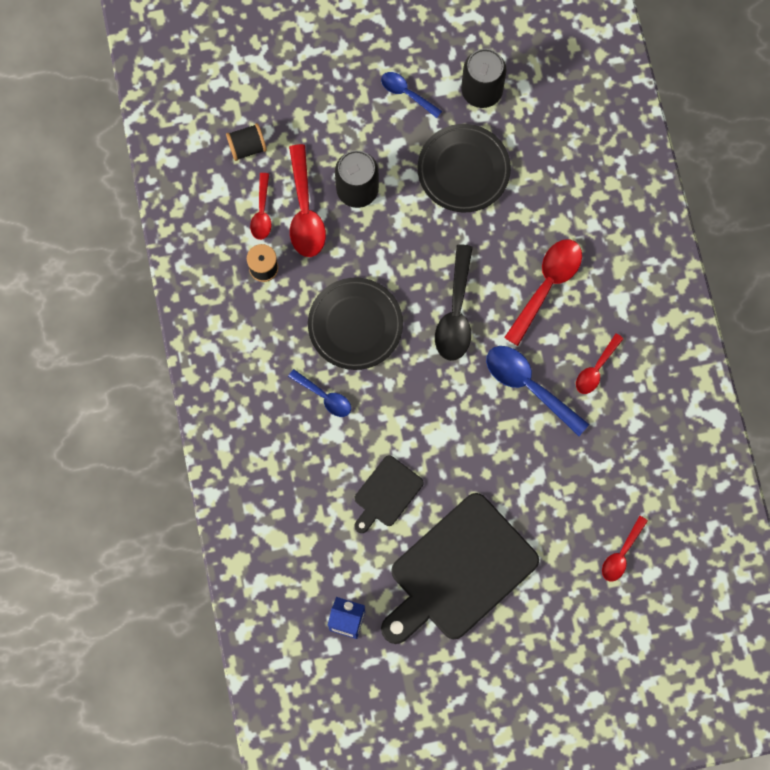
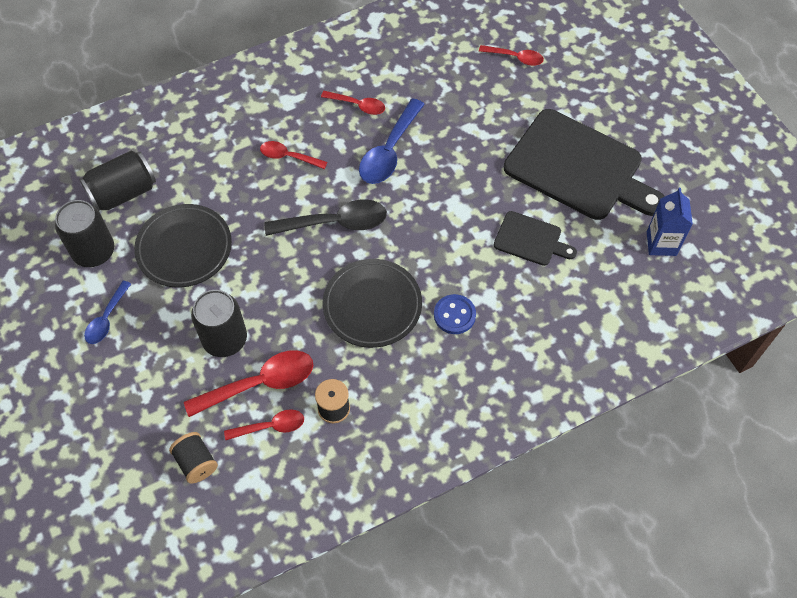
camera: 105 degrees left, 15 degrees down
(324, 397) = (454, 315): blue spoon -> blue button
(543, 125) = (123, 193): none -> black can
(547, 285) = (288, 157): red spoon -> red spoon, size x0.59

